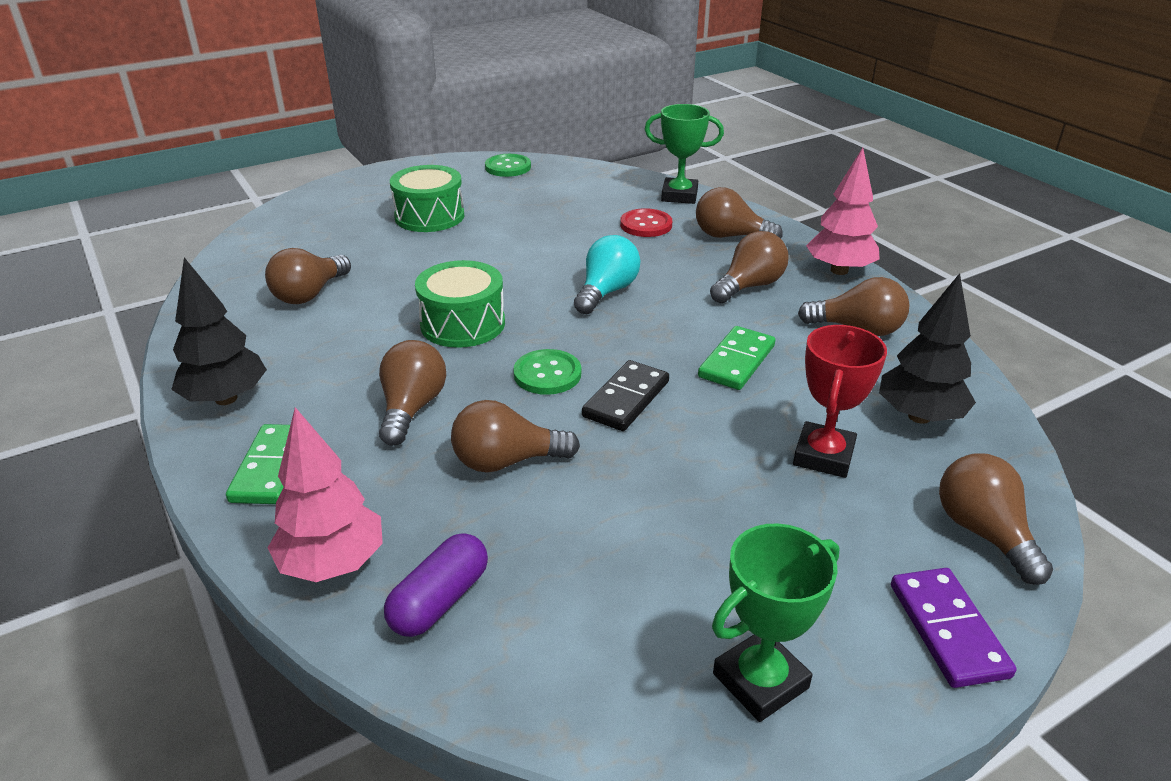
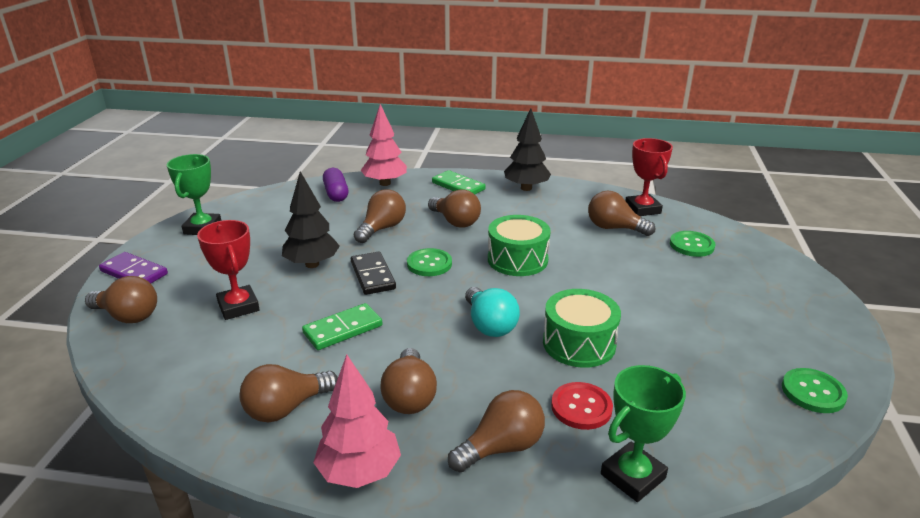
camera: 130 degrees right, 5 degrees down
(230, 293) = (642, 209): none -> red trophy
(309, 294) = (614, 228): brown light bulb -> brown light bulb turned 45 degrees counterclockwise
(310, 245) = (691, 245): none -> green button
(429, 216) = (707, 303): green drum -> green drum (579, 343)
(736, 361) = (343, 329): green domino -> green domino turned 75 degrees clockwise
(919, 416) = (195, 361): black tree -> black tree (312, 264)

